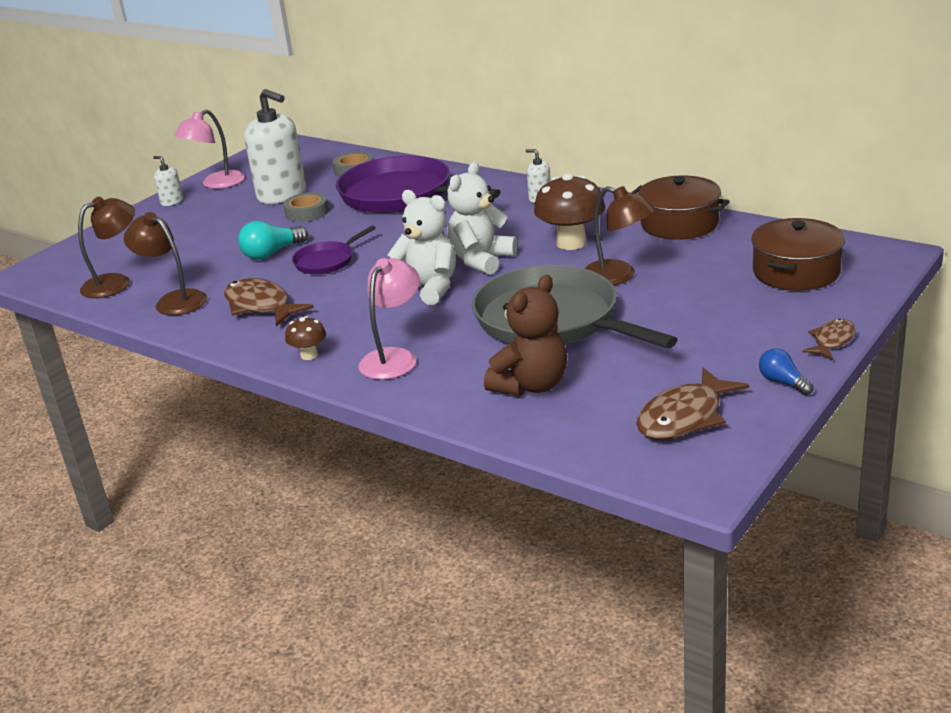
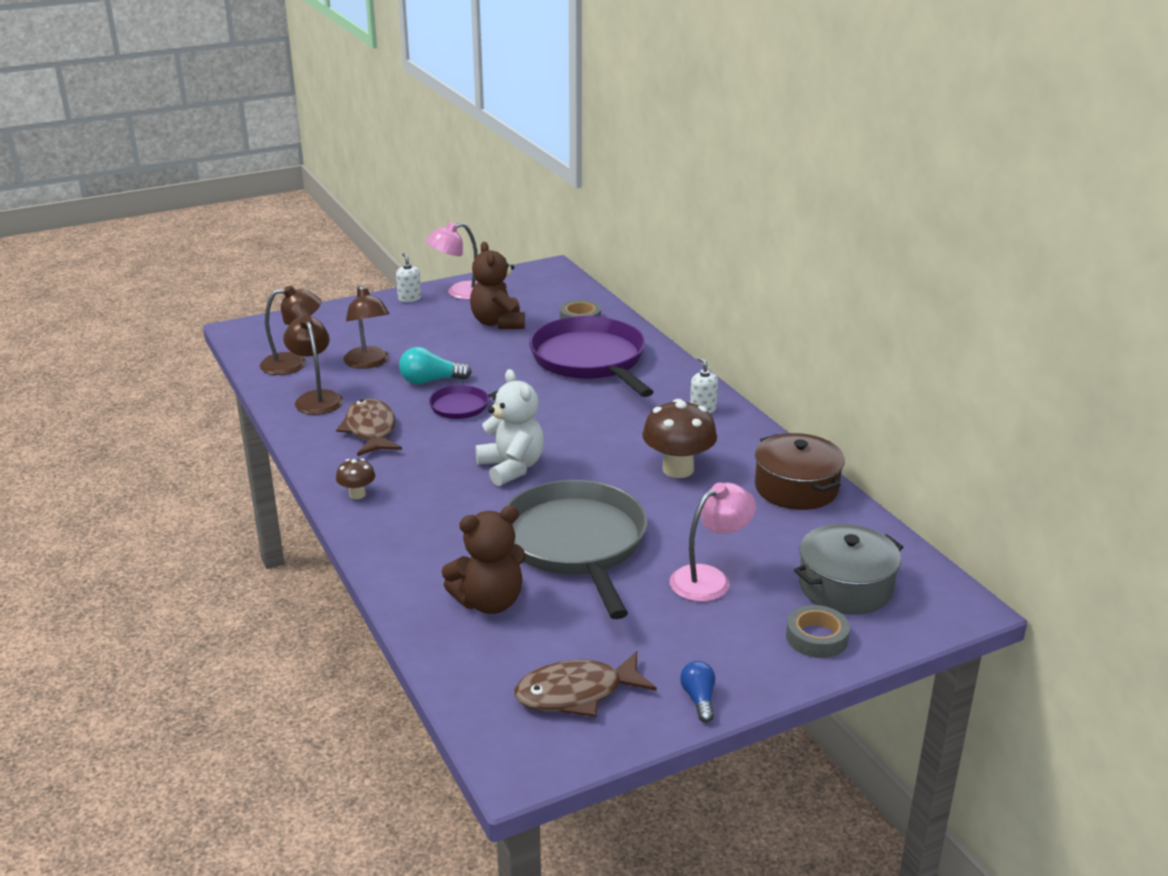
camera: 25 degrees right, 0 degrees up
(282, 194) = (498, 323): white soap dispenser -> brown teddy bear
(307, 212) = (498, 349): grey tape -> grey tape (816, 637)
(394, 358) = (415, 525): pink lamp -> pink lamp (709, 579)
(481, 260) = (583, 456): white teddy bear -> none
(618, 276) = (679, 522): brown lamp -> brown lamp (368, 363)
(796, 272) = (845, 587): brown pot -> grey pot
(832, 341) = (793, 677): brown fish -> none

